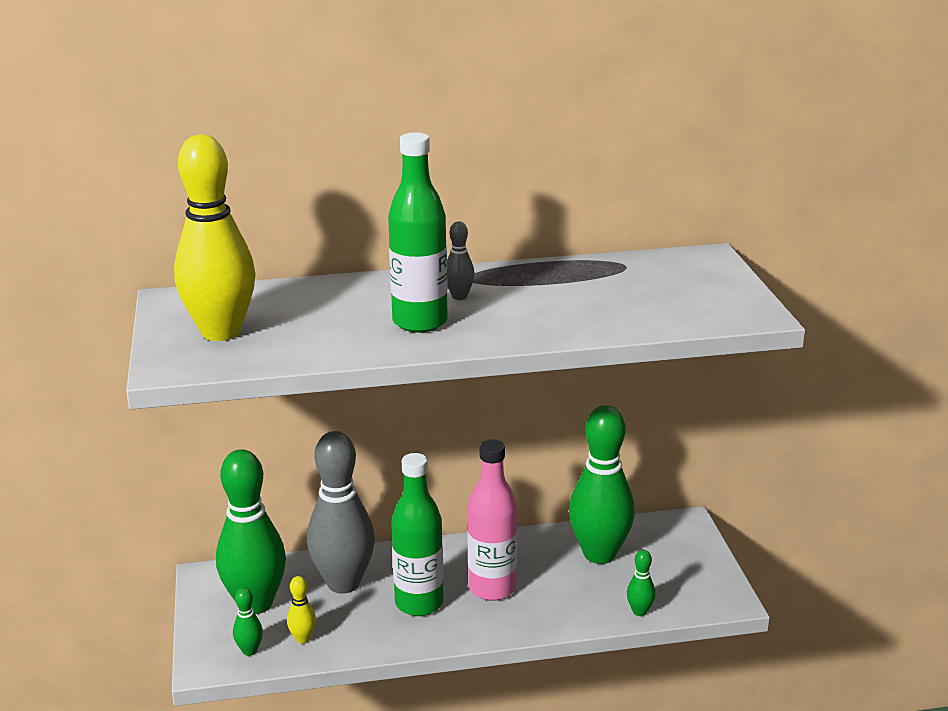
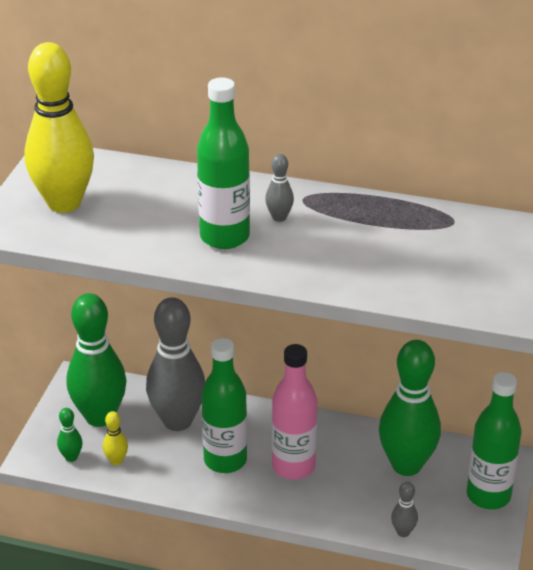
camera: 25 degrees right, 10 degrees up
(639, 611) = (403, 532): green bowling pin -> grey bowling pin
(692, 557) = (488, 495): none -> green bottle

